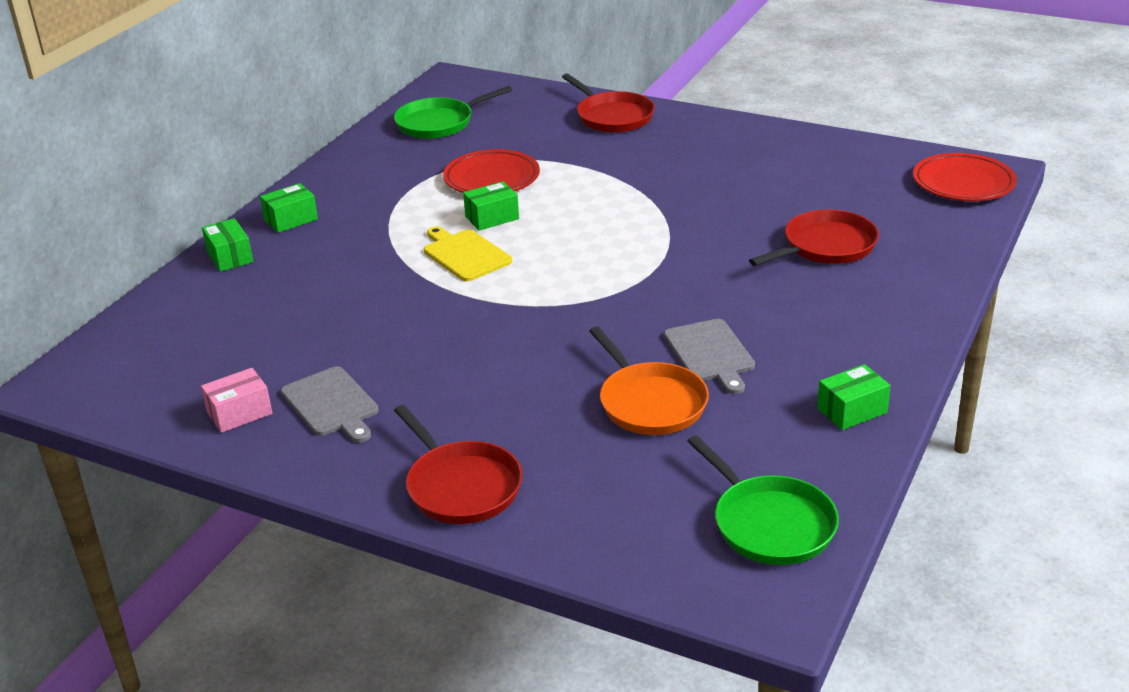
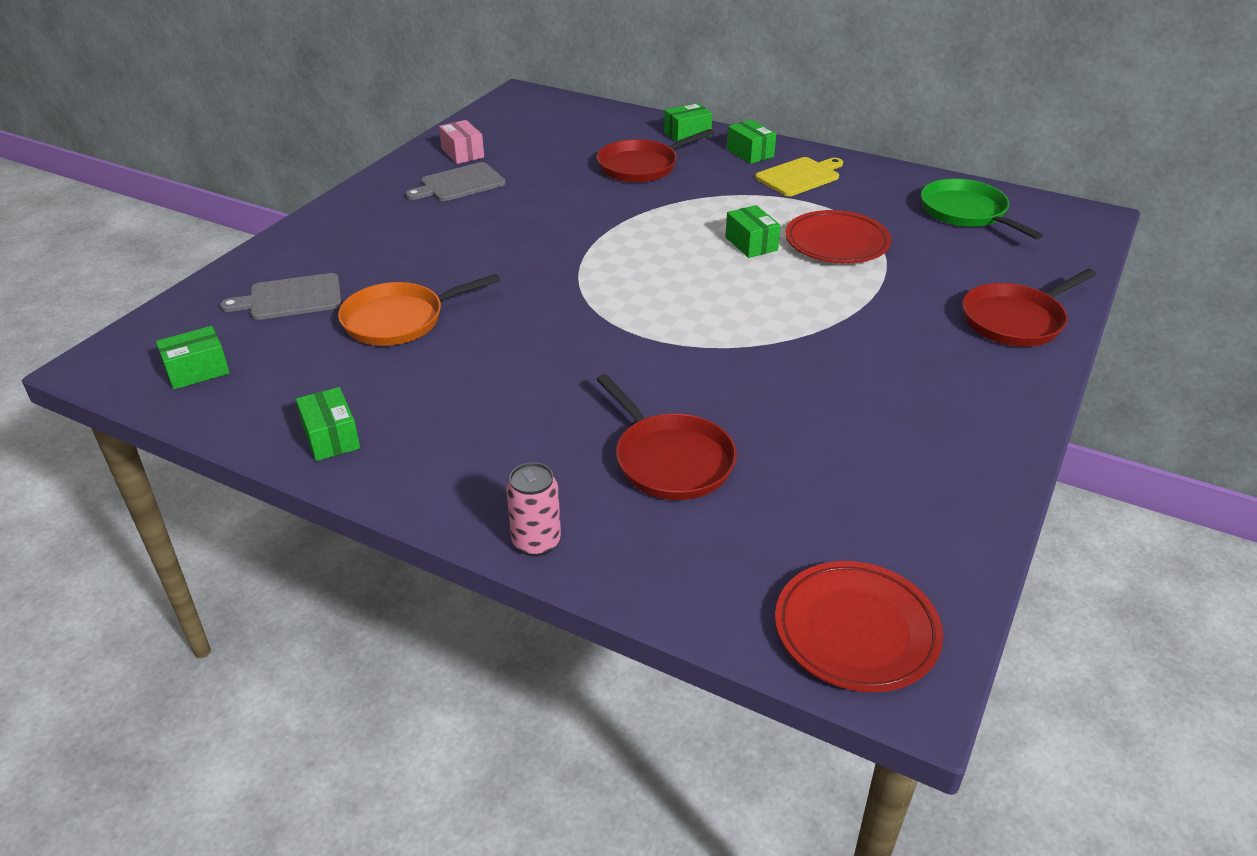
camera: 90 degrees right, 5 degrees up
(461, 486) = (330, 235): red pan -> red pan (641, 166)
(465, 254) = (679, 231): yellow cutting board -> yellow cutting board (800, 176)
(710, 354) = (465, 358): grey cutting board -> grey cutting board (291, 298)
(770, 524) = (197, 371): green pan -> green box
(938, 294) = (536, 542): none -> pink can

